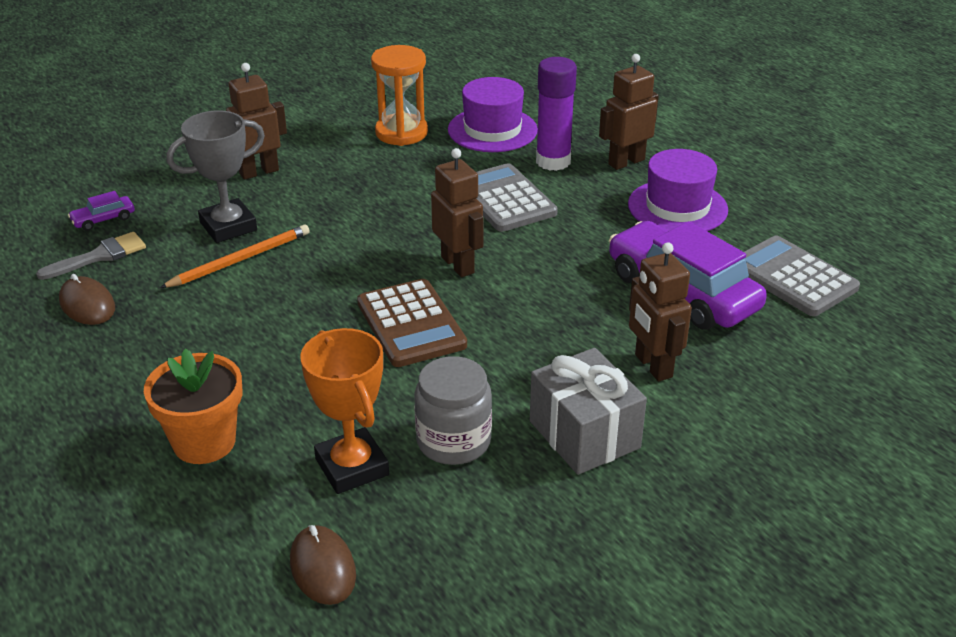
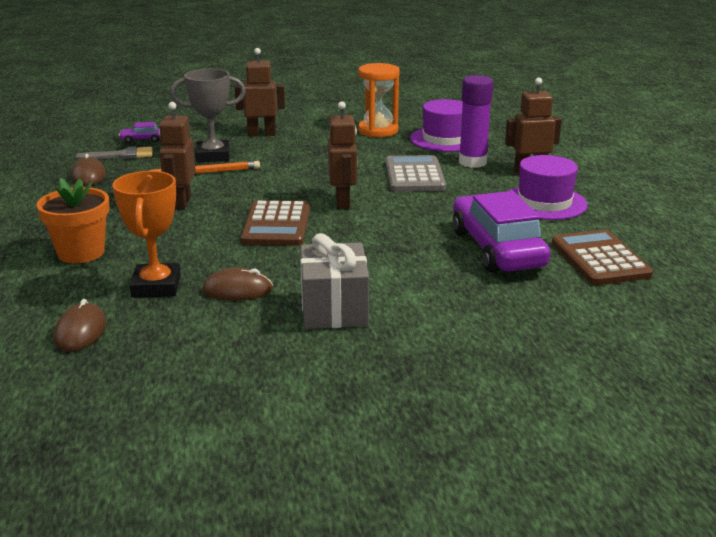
camera: 25 degrees right, 10 degrees down
(453, 441) = (237, 290): grey jar -> brown mouse
(652, 366) = (428, 284): brown robot -> brown robot (181, 202)
(793, 277) = (600, 259): grey calculator -> brown calculator

